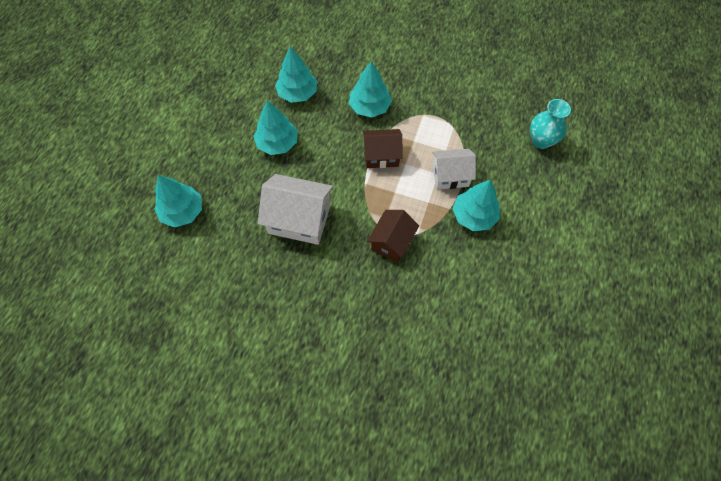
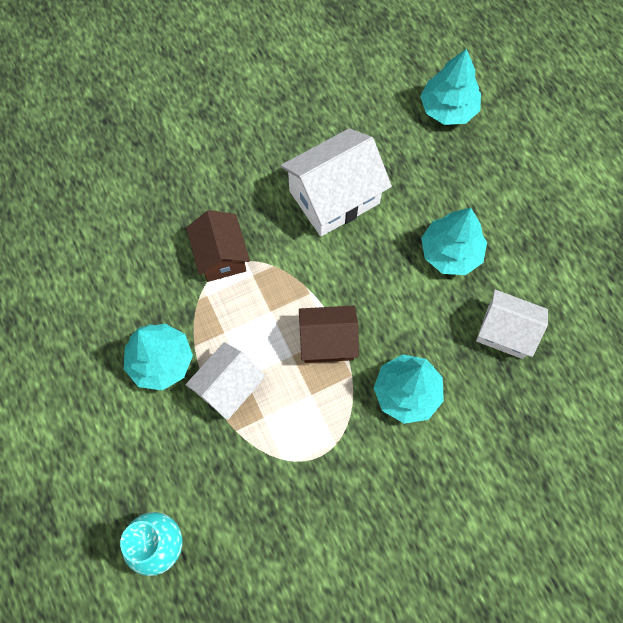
camera: 135 degrees right, 5 degrees up
(297, 93) = (505, 331): turquoise tree -> white house
(381, 156) = (327, 341): brown house -> brown house turned 45 degrees clockwise

